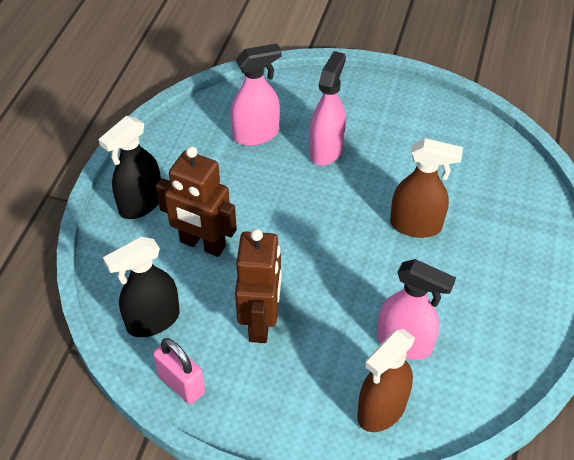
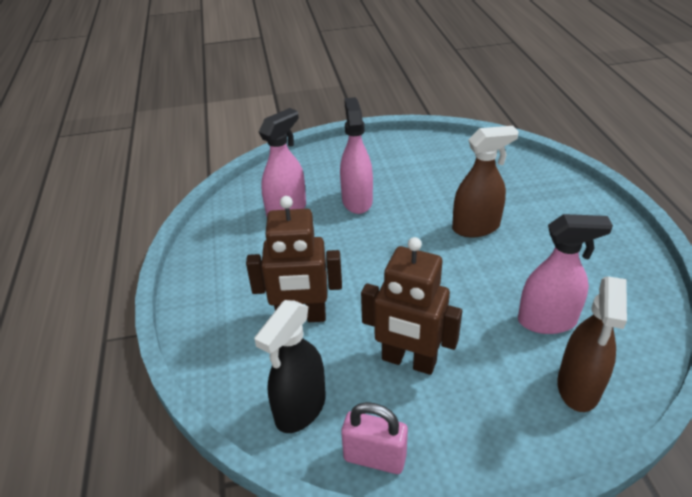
camera: 25 degrees left, 10 degrees down
(140, 204) = (214, 307): black spray bottle -> none
(261, 322) = (408, 361): brown robot -> brown robot turned 135 degrees clockwise

